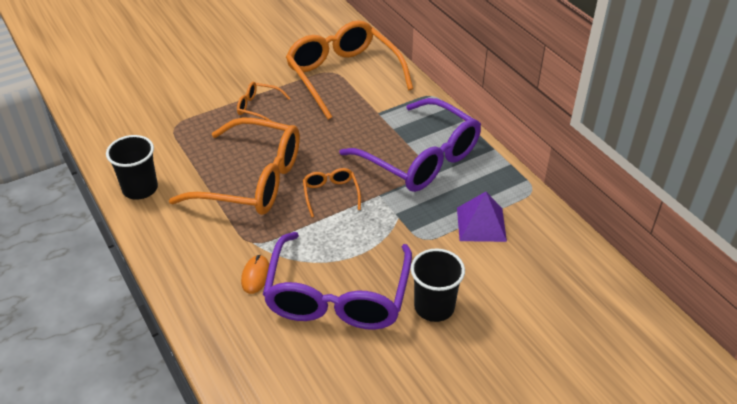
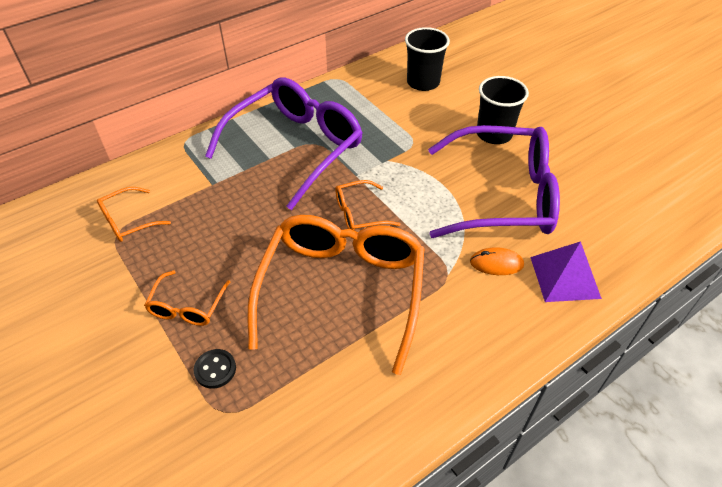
camera: 95 degrees left, 5 degrees up
(140, 188) = (372, 426): black cup -> black cup (423, 82)
(205, 121) = (215, 369): none -> black button
(343, 76) = (128, 221): orange glasses -> orange glasses, size x0.44
(481, 224) = (387, 108): purple pyramid -> purple pyramid (565, 277)

